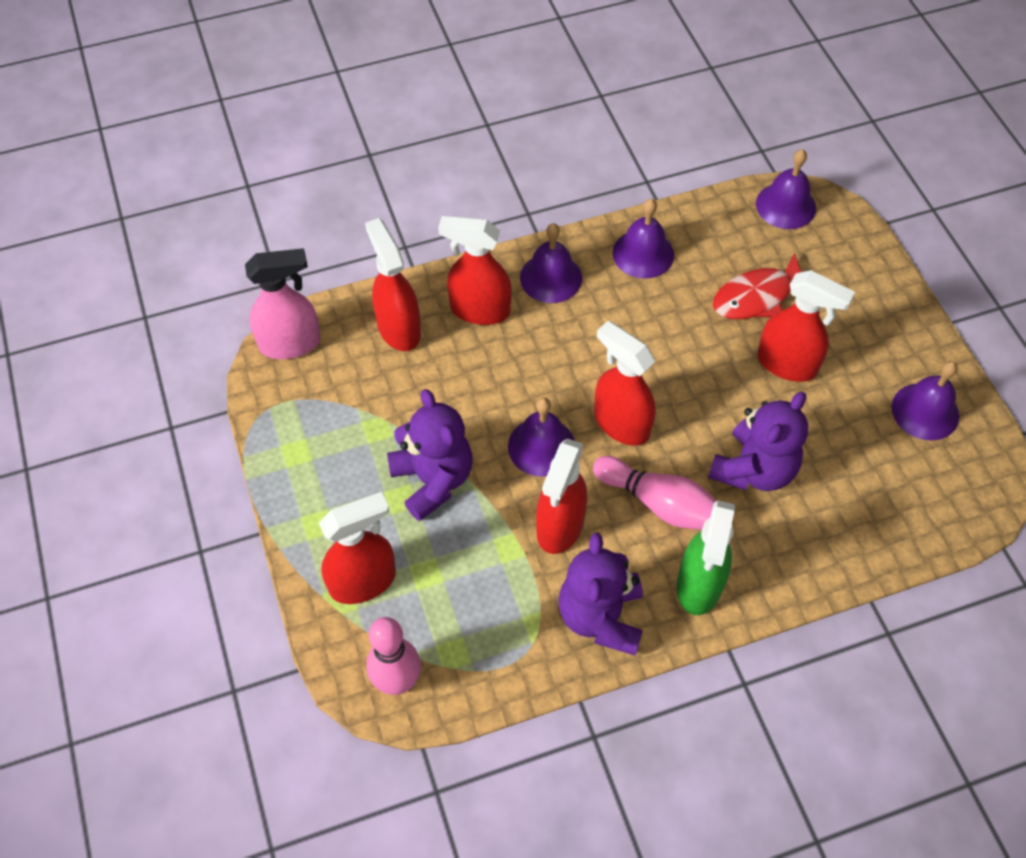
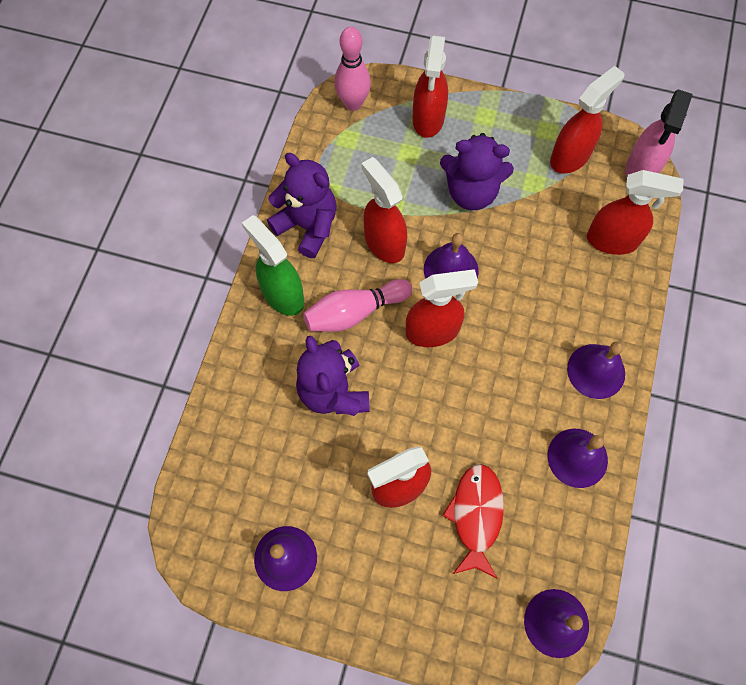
camera: 125 degrees right, 10 degrees up
(479, 310) = (596, 302): red spray bottle -> red spray bottle (570, 157)

